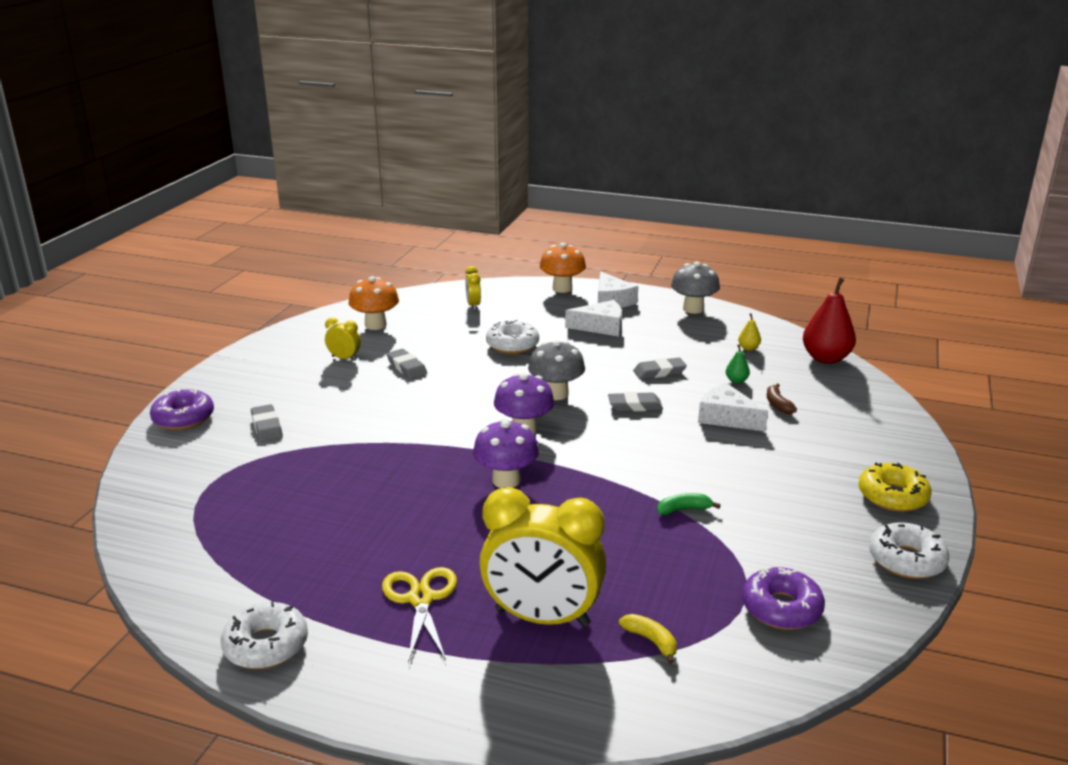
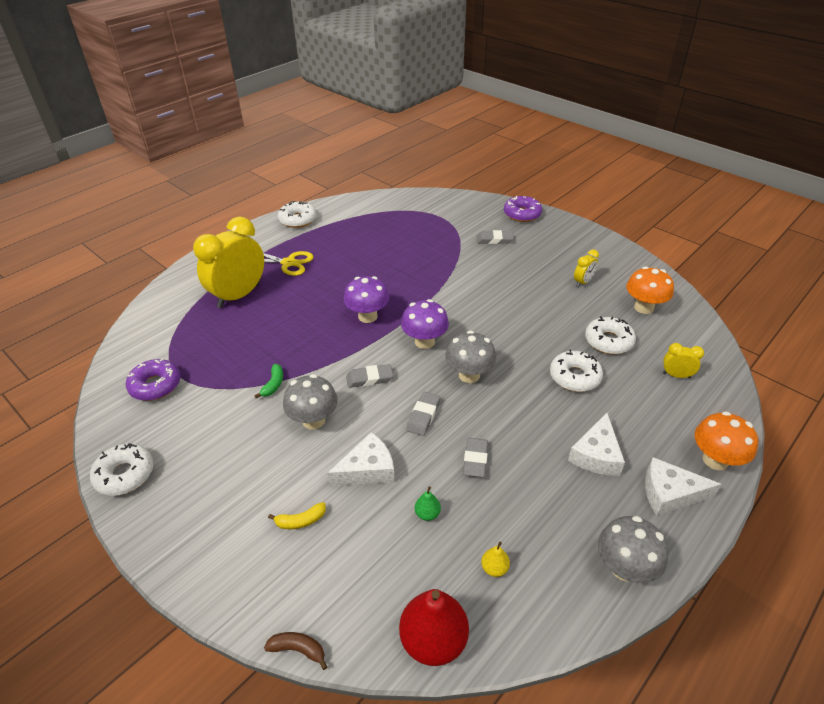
camera: 115 degrees right, 15 degrees up
(406, 367) = (554, 308): grey eraser -> grey eraser (369, 378)
(445, 336) = (608, 341): none -> white donut
(651, 641) = (187, 325): yellow banana -> yellow banana (301, 521)
(704, 464) = (313, 420): none -> grey mushroom
(777, 404) = (365, 523): brown banana -> brown banana (298, 649)
(892, 496) = (184, 518): yellow donut -> none

